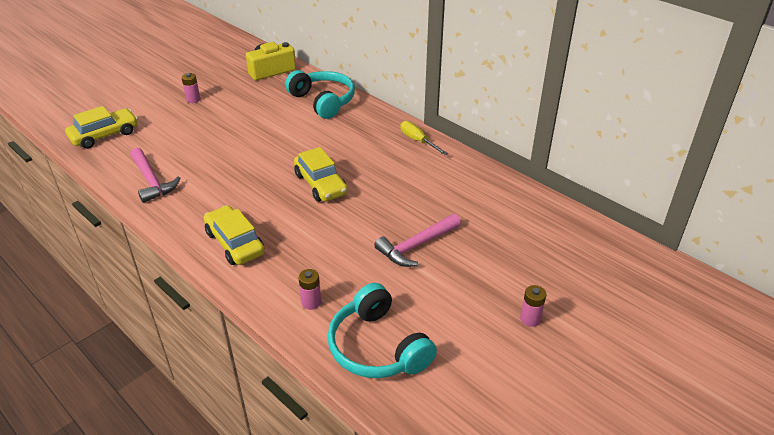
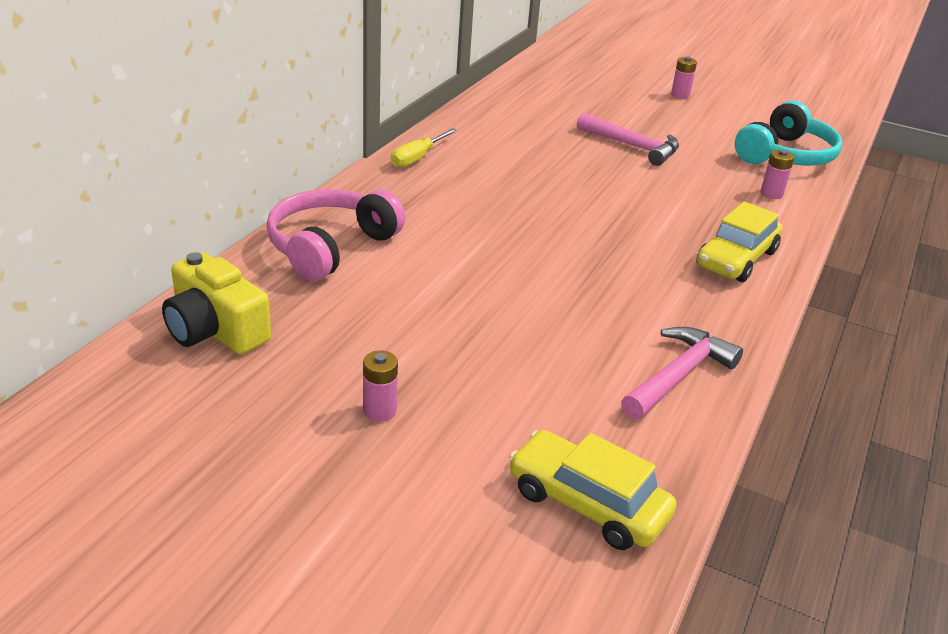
camera: 110 degrees left, 5 degrees down
(320, 184) = (568, 216): yellow car -> none
(323, 101) = (330, 247): turquoise headphones -> pink headphones

